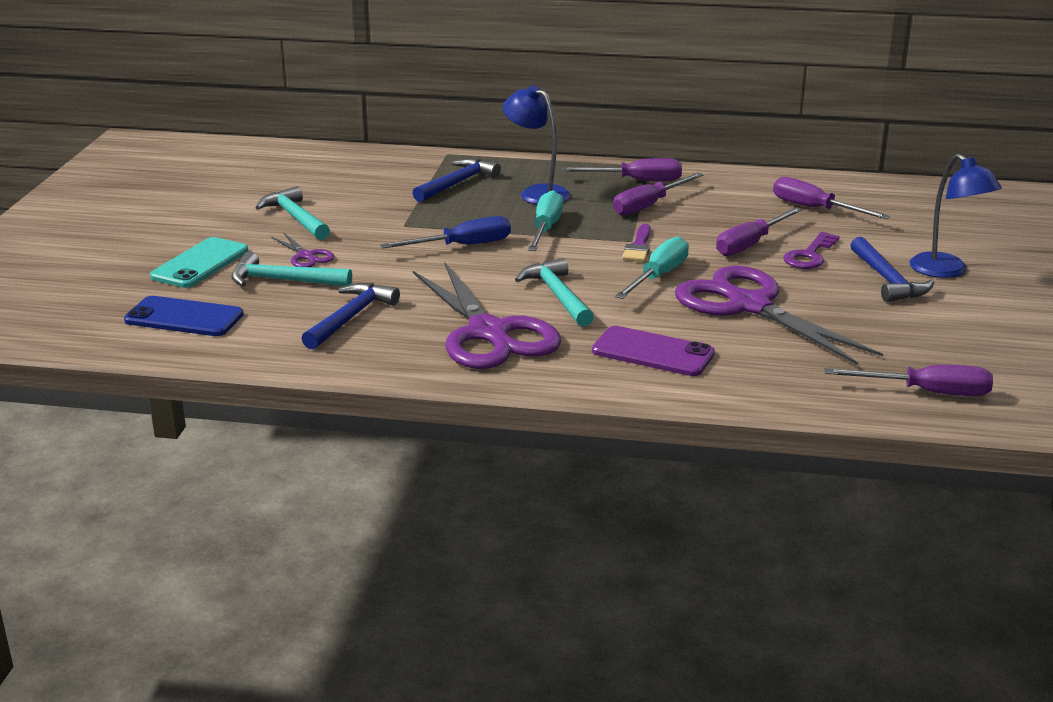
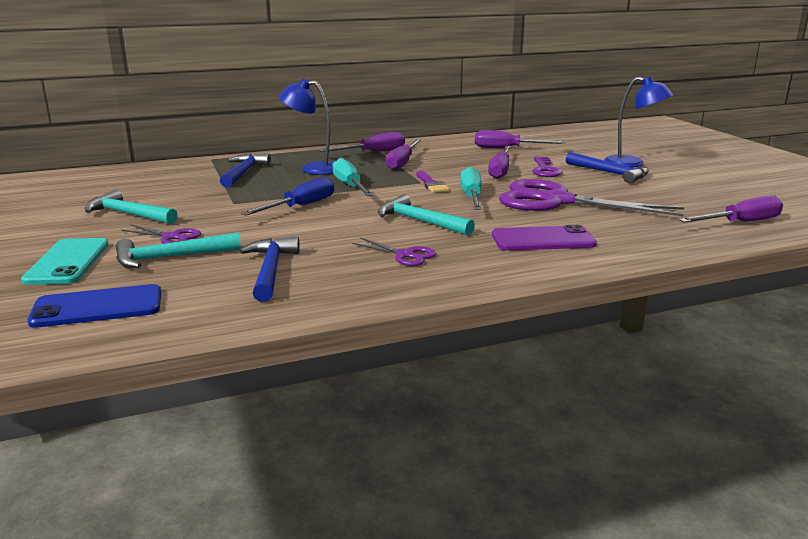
camera: 30 degrees left, 5 degrees down
(489, 333) = (405, 255): purple scissors -> purple scissors, size x0.43

